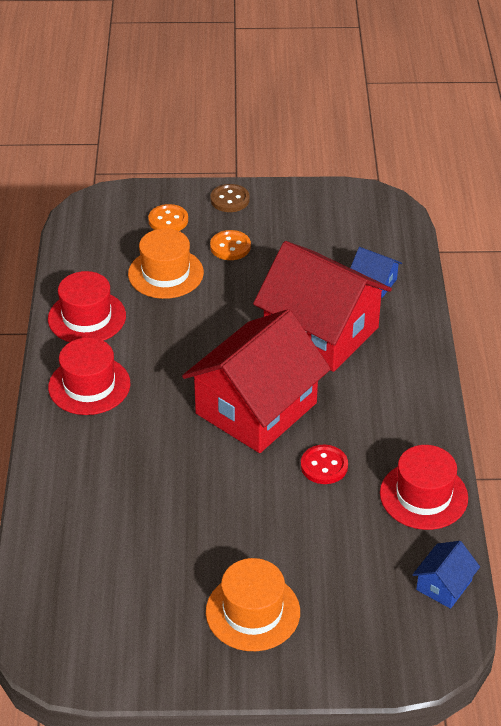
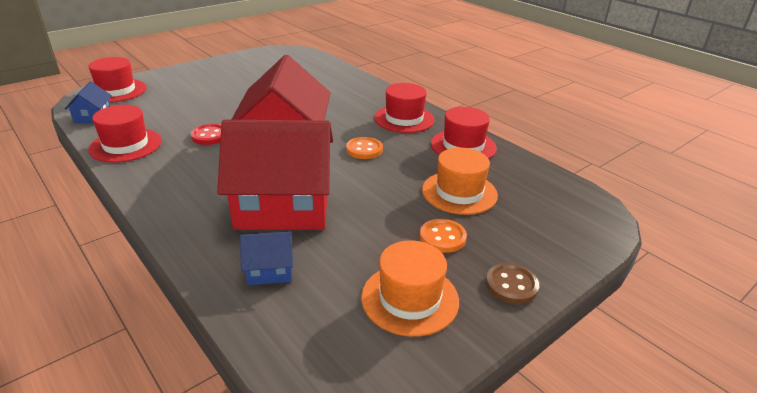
camera: 140 degrees right, 10 degrees down
(168, 220) = (527, 234): orange button -> orange button (364, 149)
(253, 612) = (204, 81): orange hat -> orange hat (410, 298)
(392, 649) = (116, 91): none -> red hat

